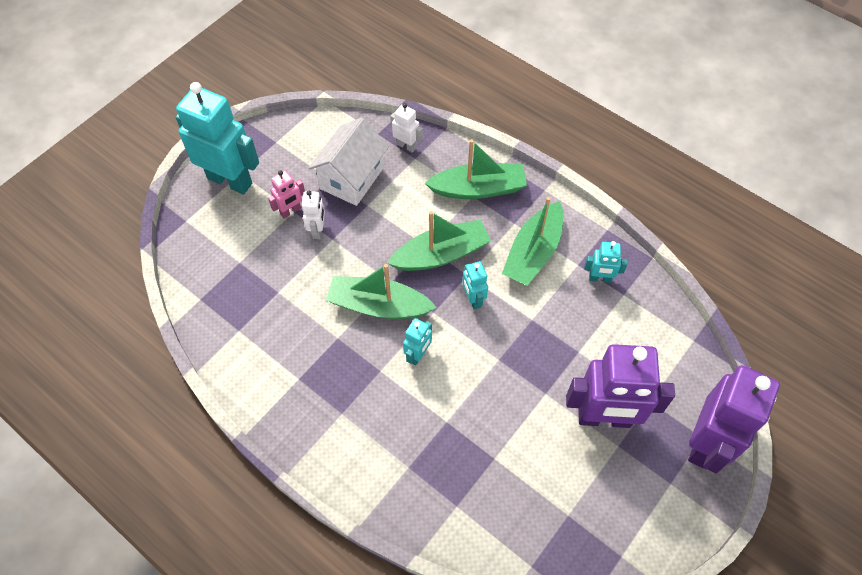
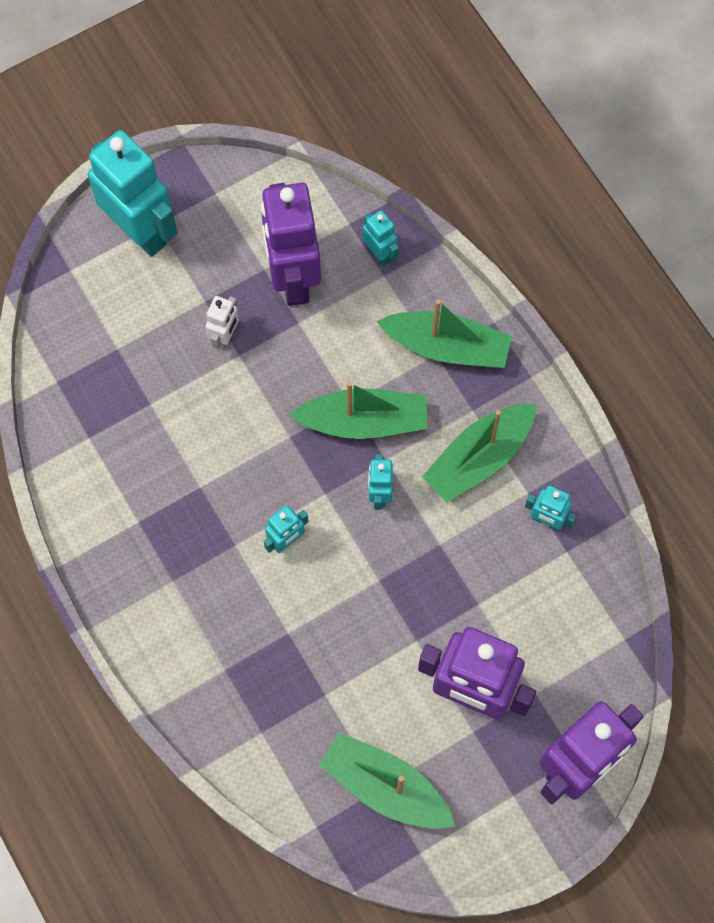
camera: 20 degrees right, 10 degrees up
(290, 211) = (201, 299): pink robot -> none
(352, 178) = (293, 278): white house -> purple robot
(378, 305) = (263, 463): green boat -> green boat (385, 787)
(406, 146) = (379, 254): white robot -> turquoise robot

